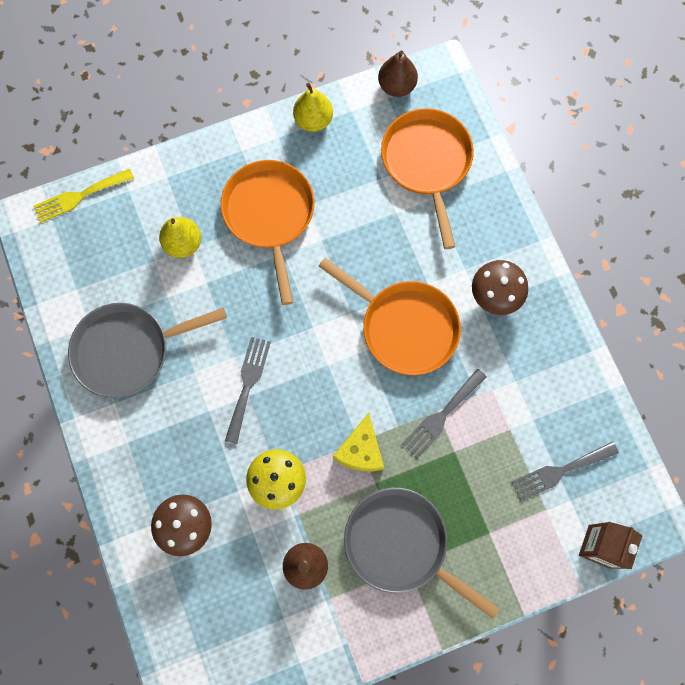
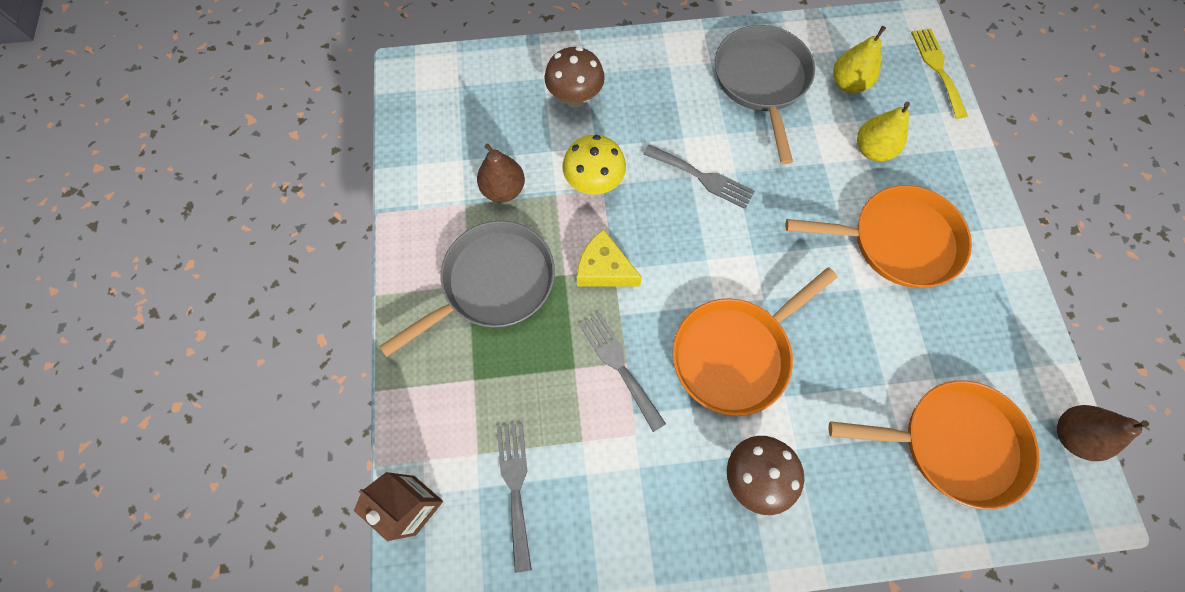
camera: 105 degrees right, 5 degrees down
(313, 120) = (1021, 318): yellow pear -> yellow pear (848, 84)

